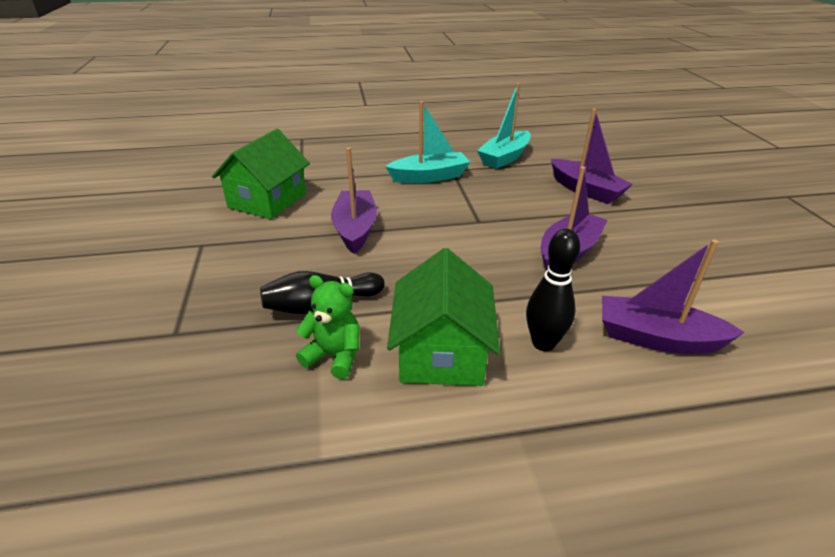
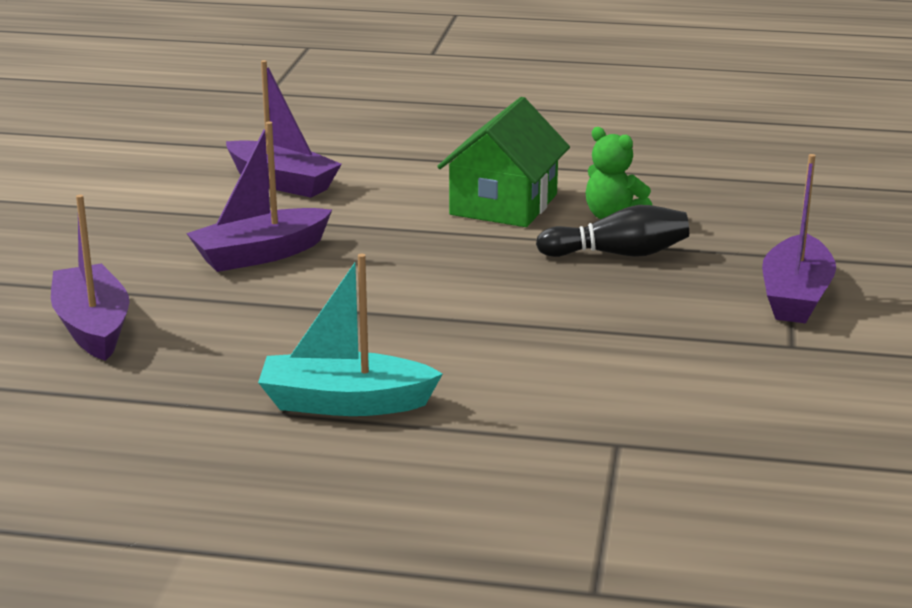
camera: 160 degrees left, 10 degrees down
(267, 200) = (688, 405): green house -> none
(355, 229) = (542, 329): purple boat -> purple boat (795, 296)
(504, 158) = (137, 423): turquoise boat -> none
(543, 343) = (397, 195): black bowling pin -> none

